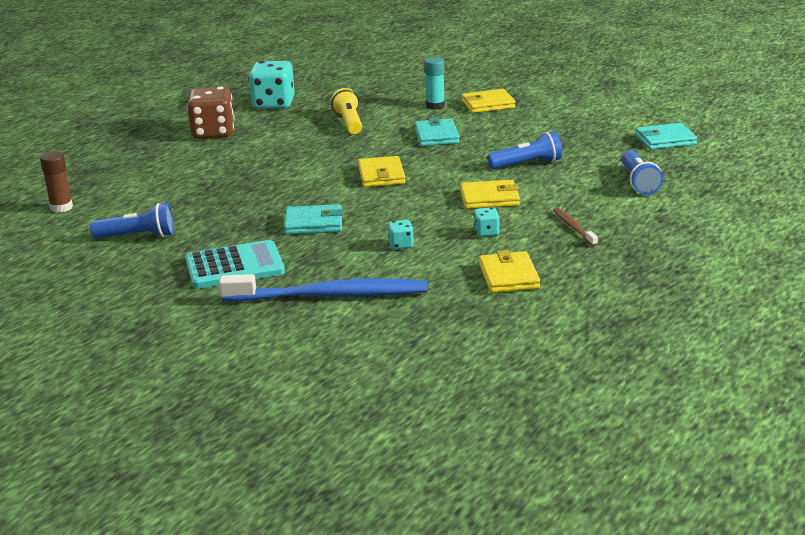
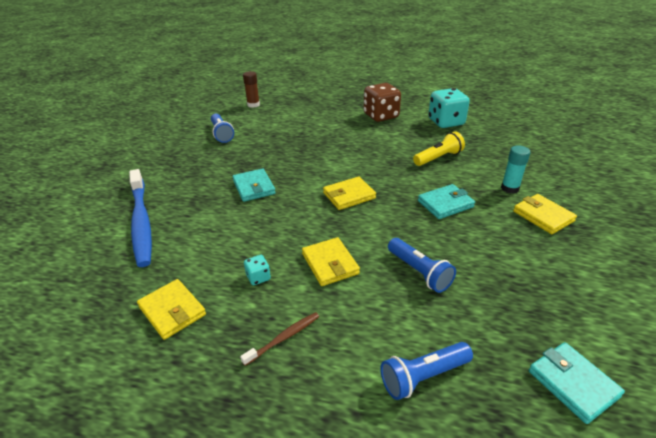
camera: 70 degrees right, 10 degrees up
(234, 266) = (184, 175): turquoise calculator -> none
(401, 245) = (225, 235): turquoise dice -> none
(508, 276) = (172, 311): yellow wallet -> yellow wallet turned 75 degrees clockwise

